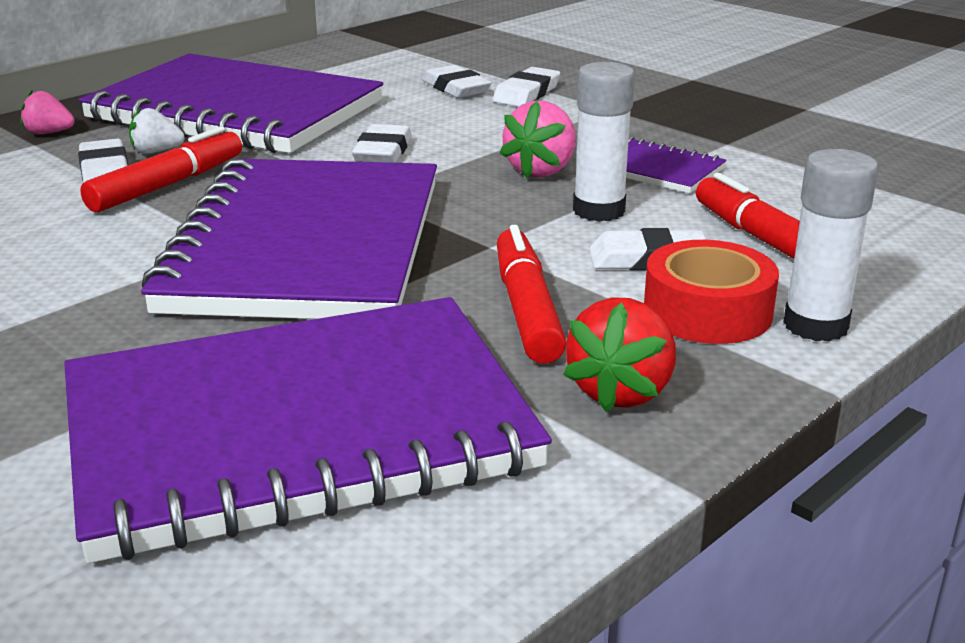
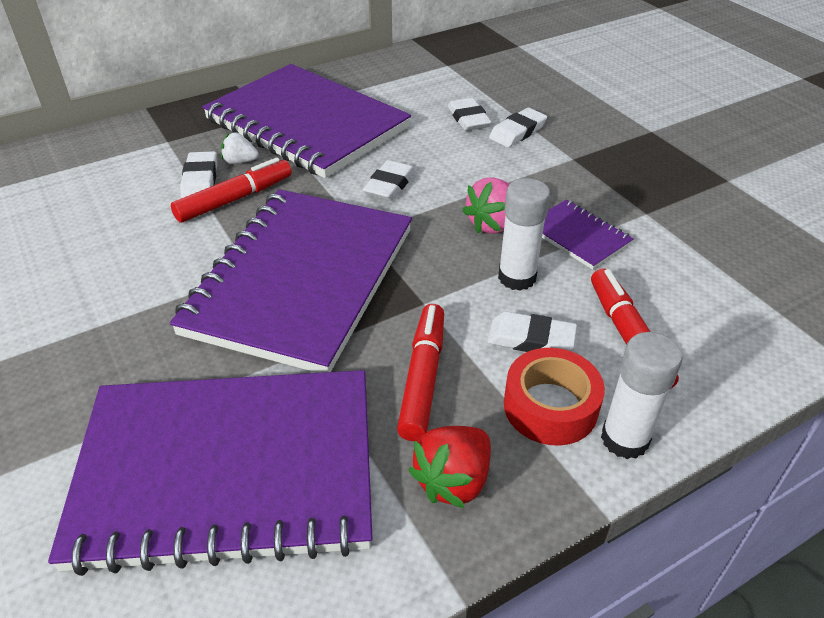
camera: 15 degrees right, 15 degrees up
(49, 133) = (179, 131): pink strawberry -> none

